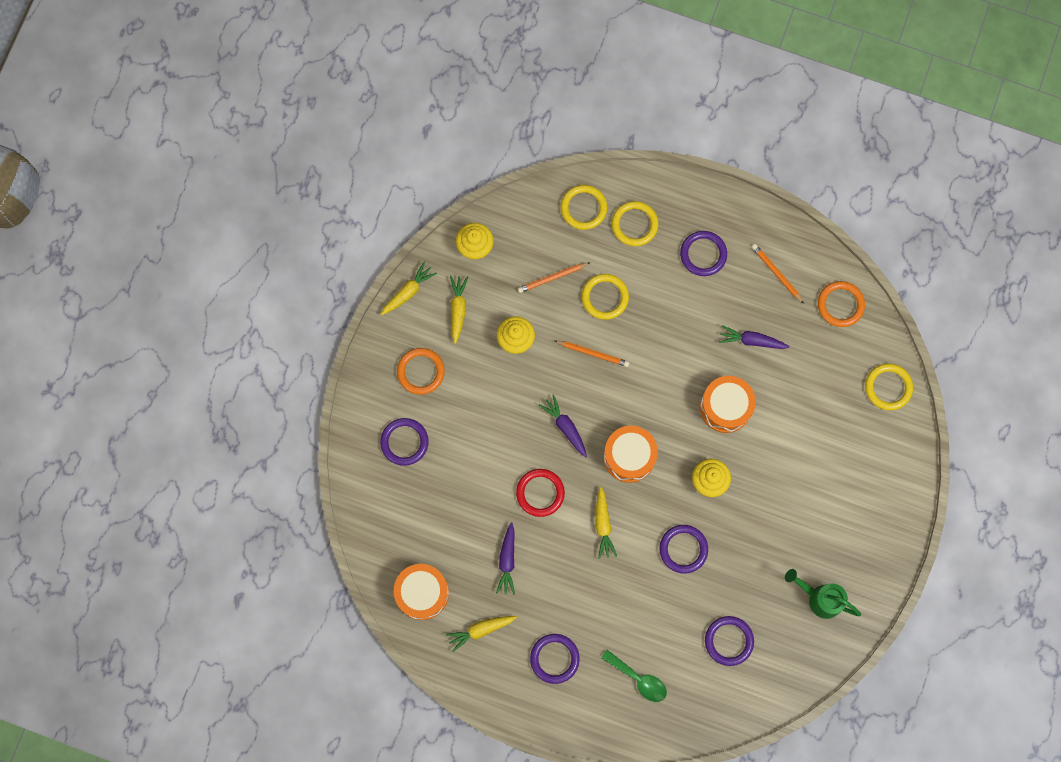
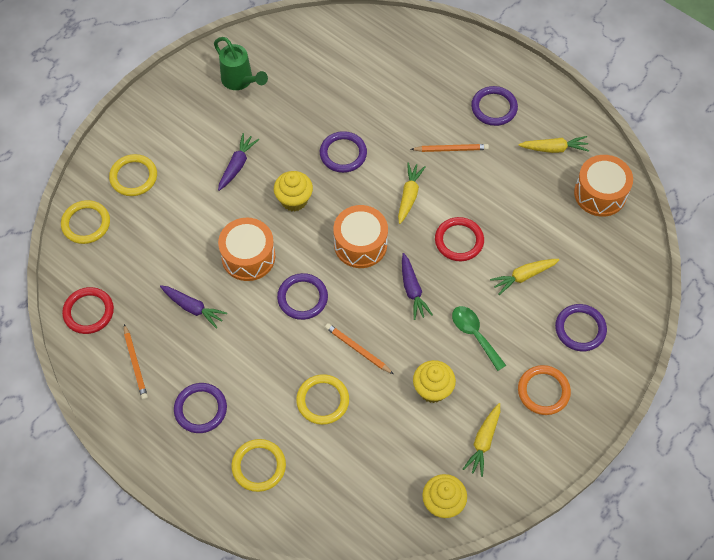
camera: 160 degrees left, 15 degrees down
(408, 292) = (532, 479): yellow carrot -> yellow carrot (523, 276)
(507, 561) = (510, 195): purple carrot -> purple carrot (237, 165)
(552, 278) = (370, 440): orange pencil -> orange pencil (451, 149)
(583, 208) = (306, 504): yellow ring -> yellow ring (133, 177)
(638, 679) = (425, 71): green spoon -> green spoon (474, 335)
(729, 641) = (334, 75): purple ring -> purple ring (302, 298)
(840, 305) = (88, 312): orange ring -> red ring

